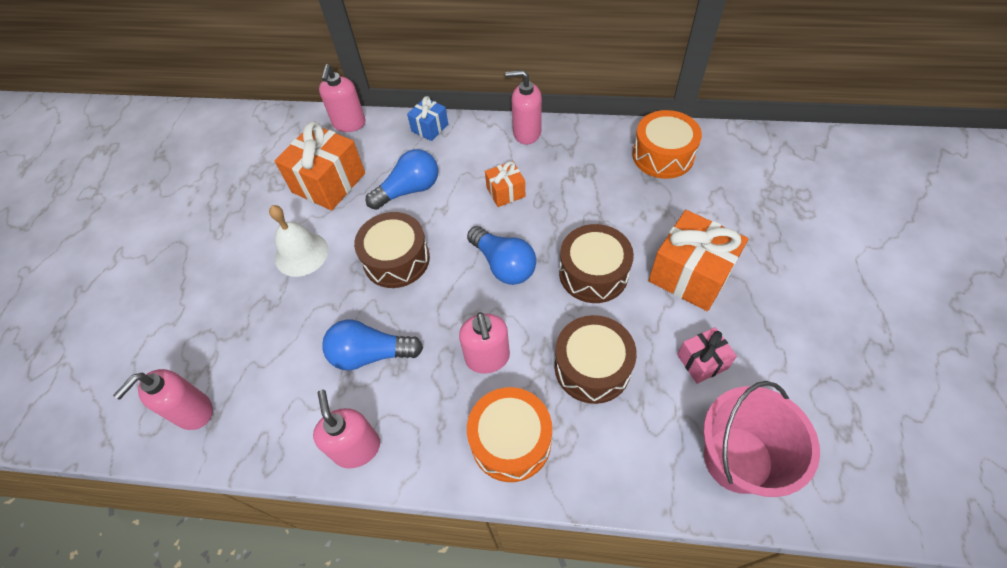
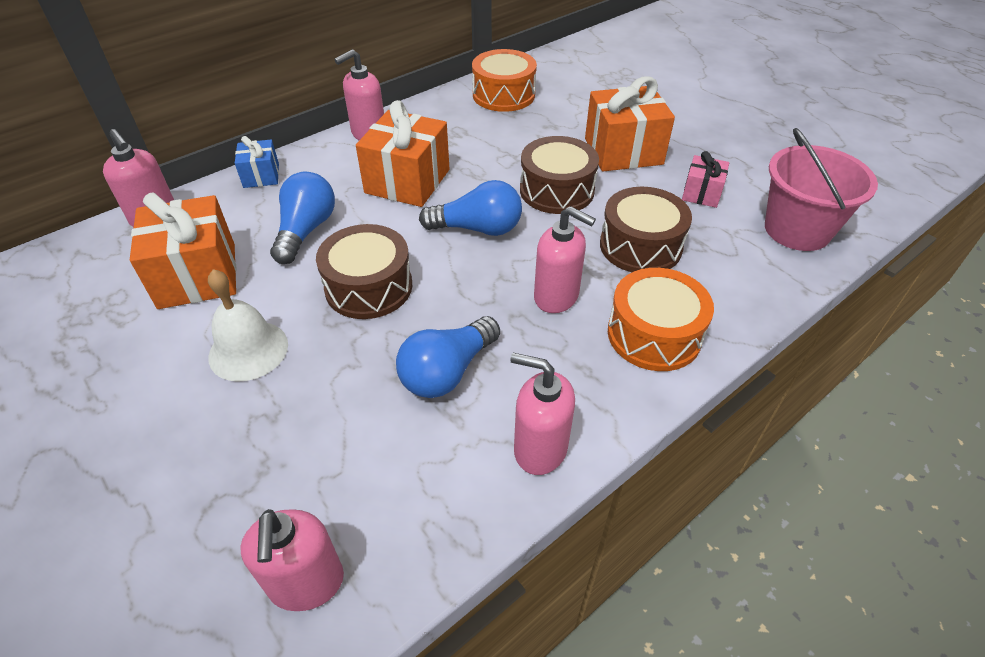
camera: 50 degrees left, 10 degrees down
(505, 192) = (407, 181): orange gift -> orange gift, size x1.87

